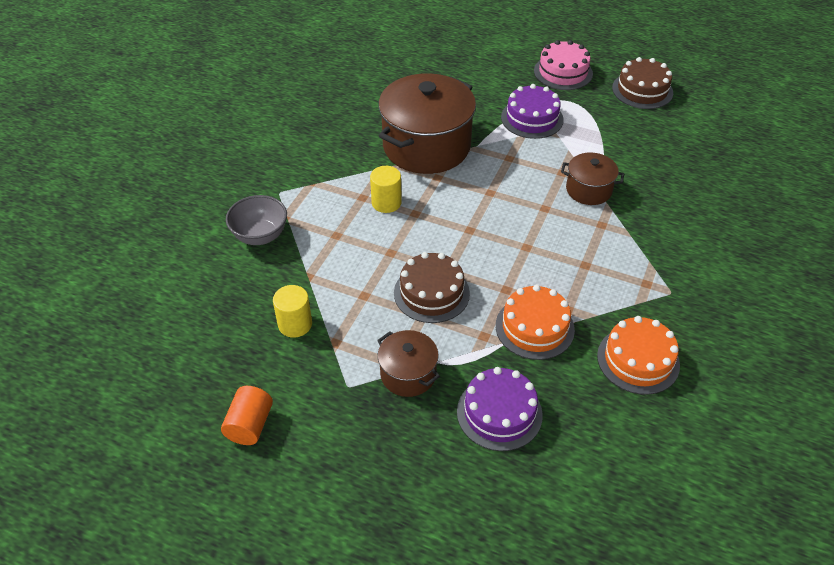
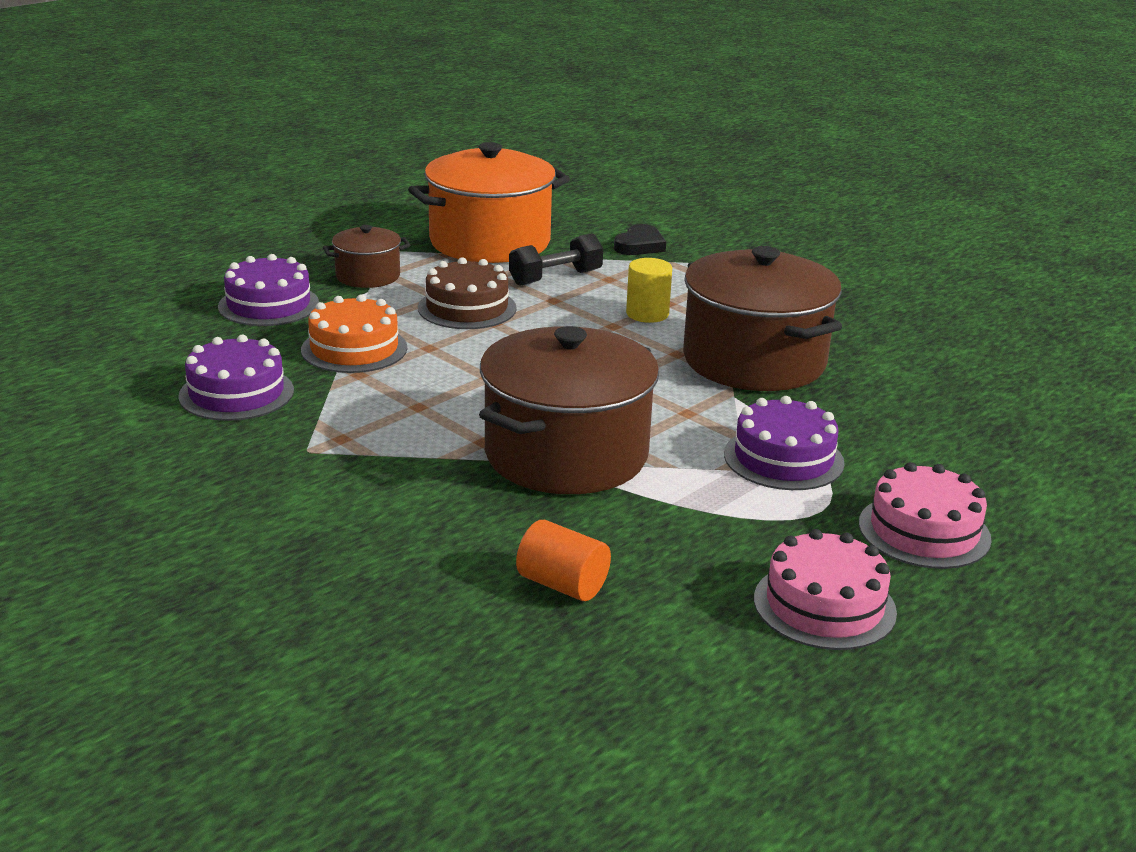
camera: 110 degrees right, 20 degrees down
(250, 425) = (388, 211): orange cylinder -> orange cylinder (562, 585)
(260, 236) = (639, 245): grey bowl -> black heart
(295, 324) = (490, 242): yellow cylinder -> orange pot
(349, 263) = (555, 278): none -> black dumbbell
(588, 190) = (566, 454): brown pot -> brown pot, size x2.01
(638, 360) = (236, 393): orange cake -> purple cake
(642, 90) = (824, 605): brown cake -> pink cake

